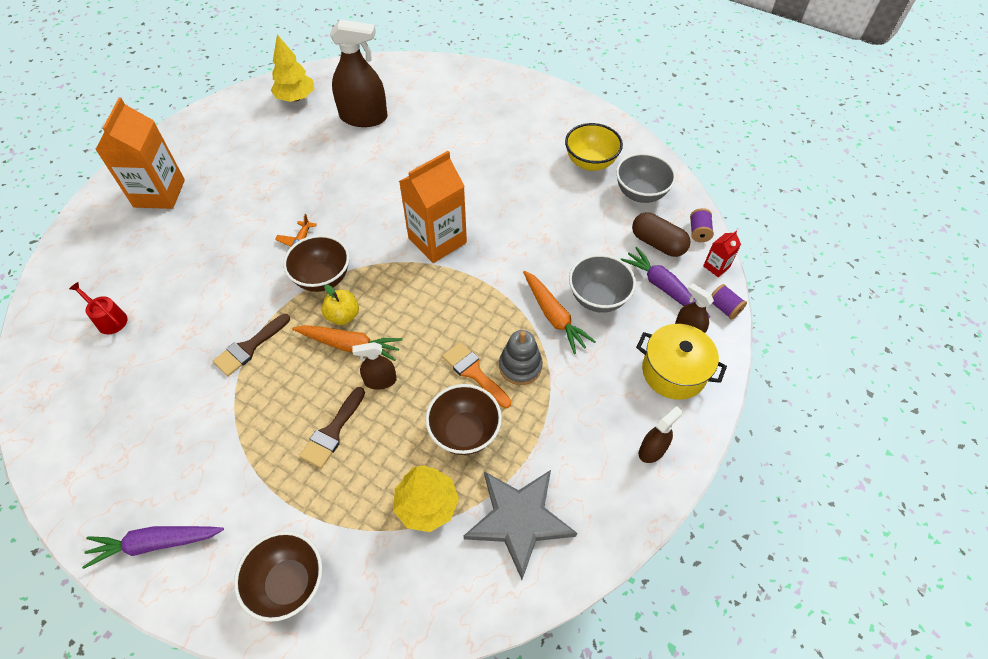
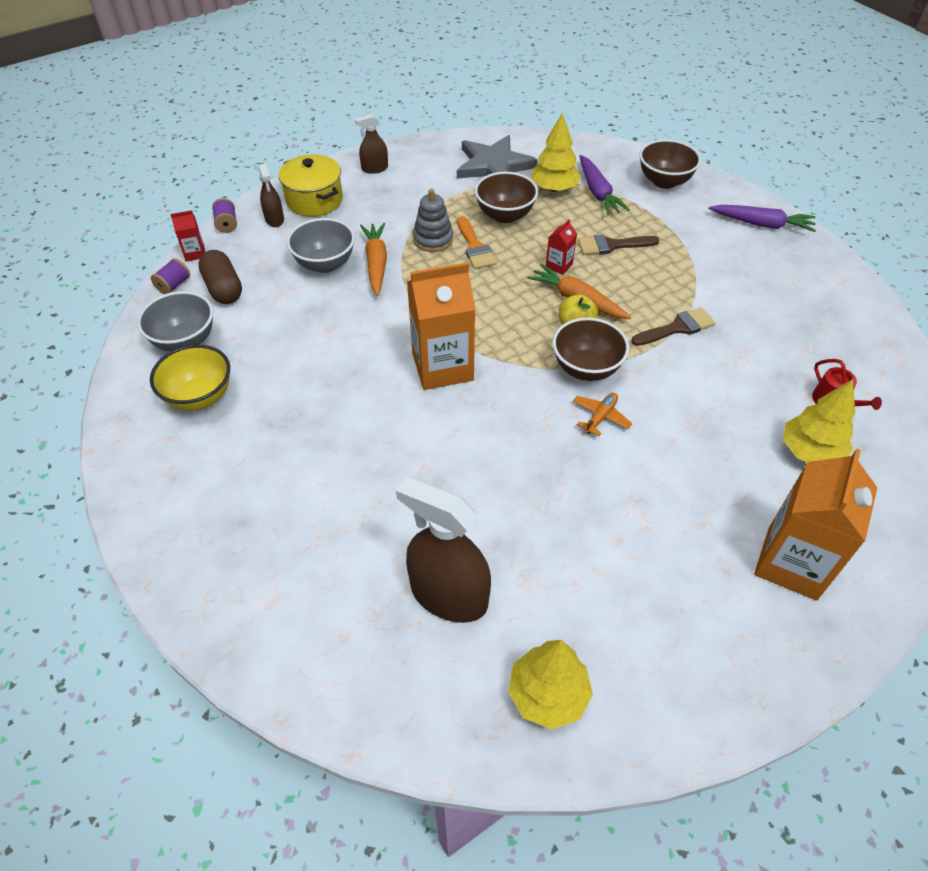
camera: 155 degrees left, 5 degrees down
(136, 270) = (810, 452): none -> yellow tree
(332, 432) = (612, 245): brown brush -> brown brush turned 150 degrees counterclockwise
(380, 381) = (559, 265): brown spray bottle -> red carton
(663, 287) = (259, 253): purple carrot -> purple carrot (598, 192)

